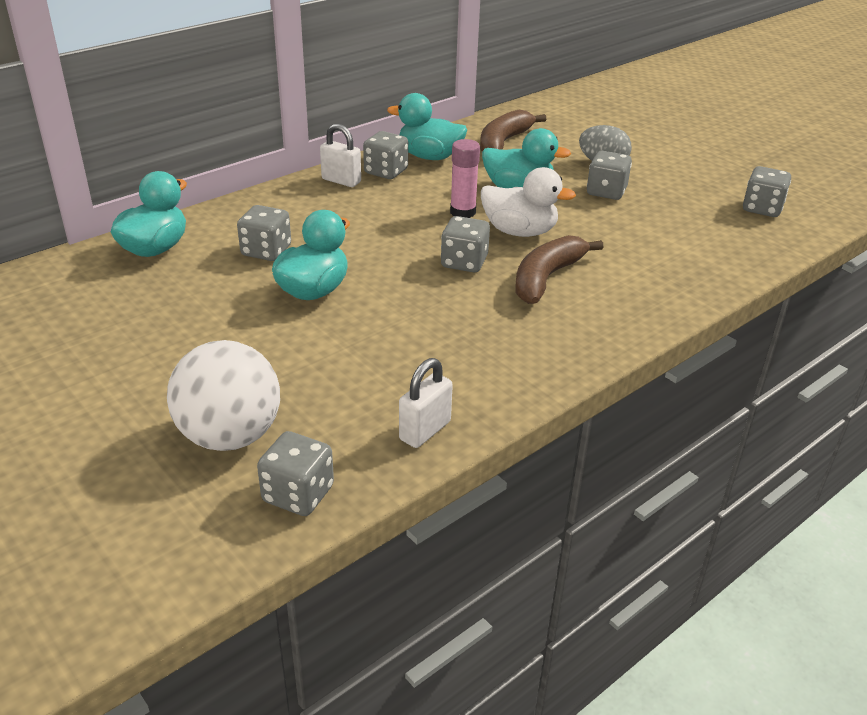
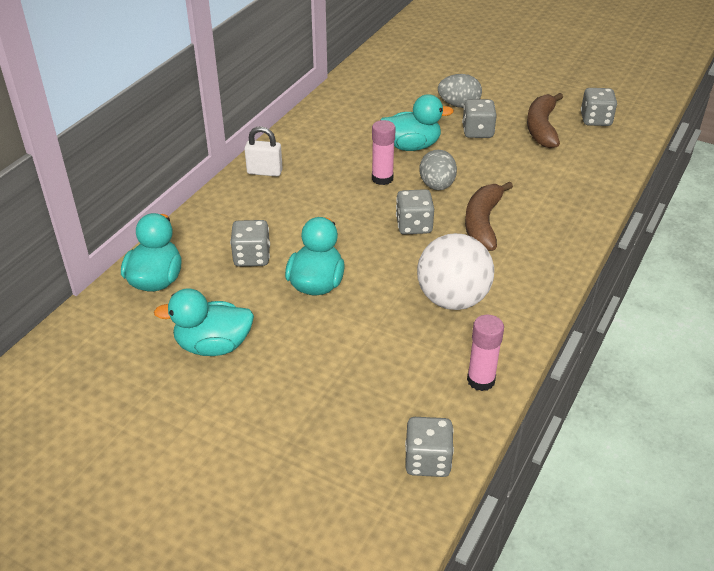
camera: 20 degrees left, 5 degrees up
(230, 436) = (344, 430): white ball -> white ball (452, 299)
(386, 172) = (295, 154): grey dice -> none
(425, 430) = (481, 380): white padlock -> pink glue stick
(429, 156) = (320, 130): turquoise duck -> turquoise duck (213, 346)
(503, 142) = (370, 101): brown banana -> brown banana (542, 128)
(519, 231) = (437, 186): white duck -> grey egg

